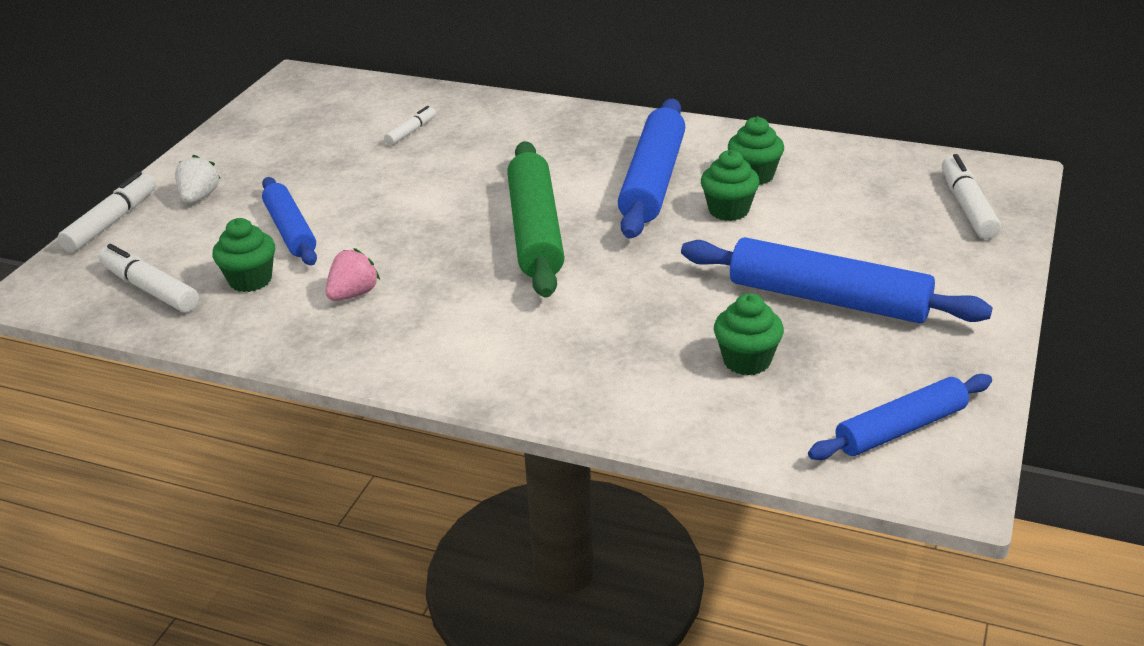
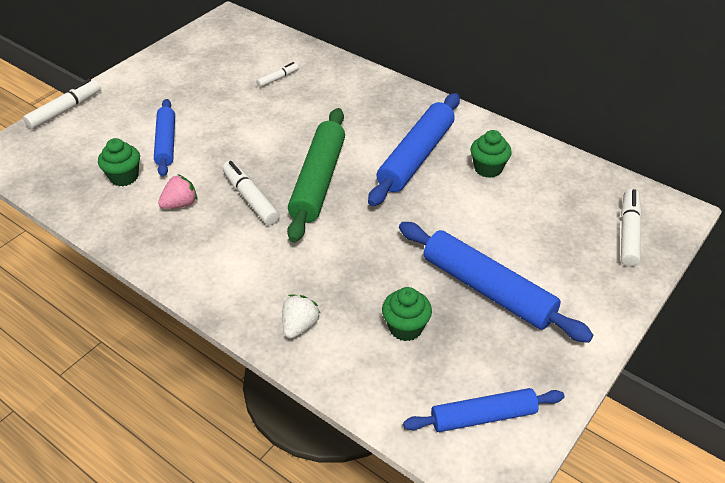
camera: 15 degrees right, 10 degrees up
(150, 289) = (63, 169): white marker -> white marker (250, 199)
(199, 197) = (124, 103): white strawberry -> white strawberry (299, 326)
(728, 210) = (455, 195): green cupcake -> none

